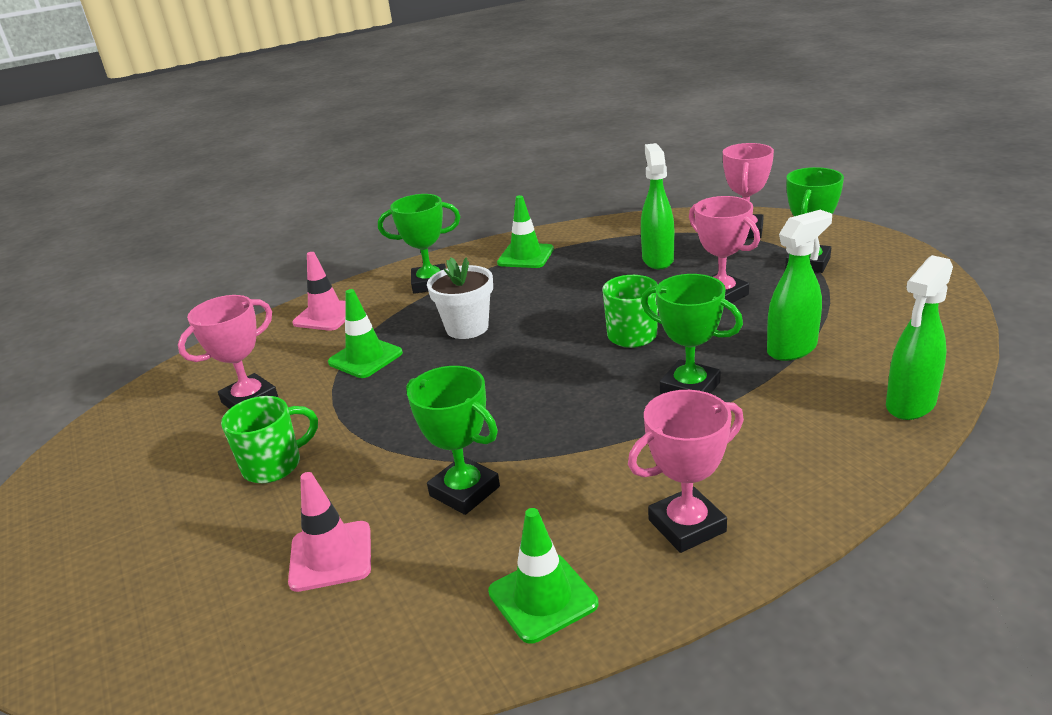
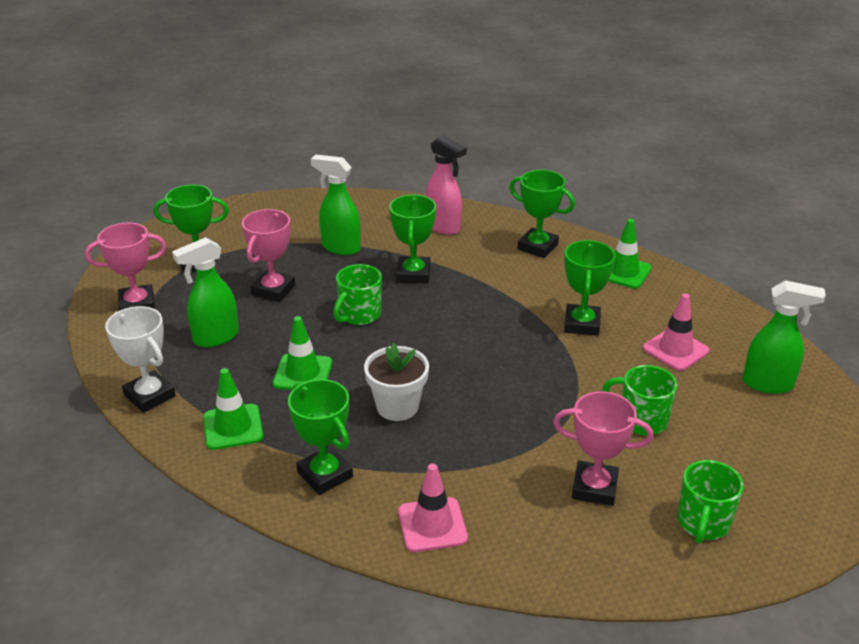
camera: 125 degrees left, 5 degrees up
(136, 445) = (703, 523): none -> green mug
(365, 358) = (484, 448): green traffic cone -> green traffic cone (303, 373)
(599, 230) = (149, 396): none -> white trophy
(687, 526) = (537, 247): pink trophy -> green trophy
(806, 446) = (443, 227): none -> pink spray bottle
(910, 405) = (381, 205): green spray bottle -> green spray bottle (768, 384)

